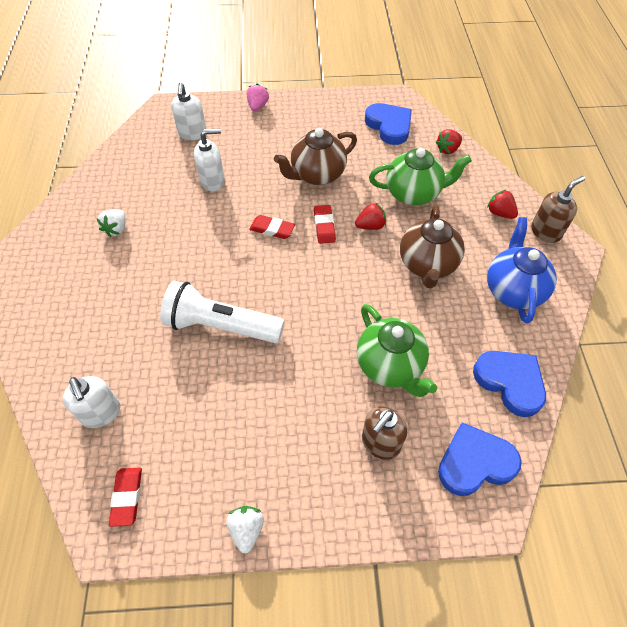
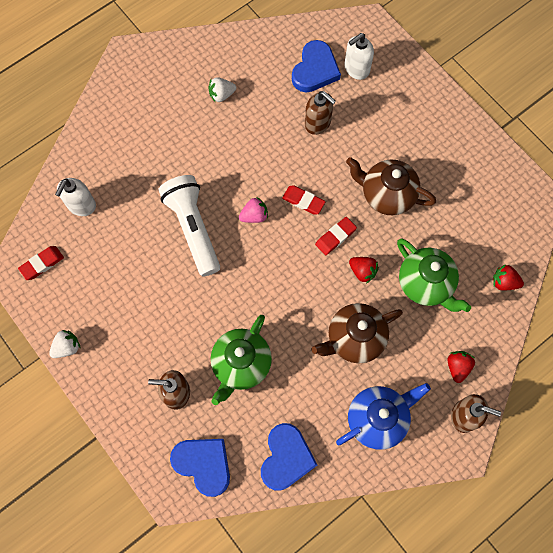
camera: 55 degrees right, 15 degrees up
(213, 181) = (318, 123): white soap dispenser -> brown soap dispenser
(257, 106) = (430, 93): pink strawberry -> pink strawberry (254, 216)
(272, 229) = (303, 201): red eraser -> red eraser turned 45 degrees counterclockwise
(389, 126) = (494, 215): blue heart -> blue heart (315, 70)

